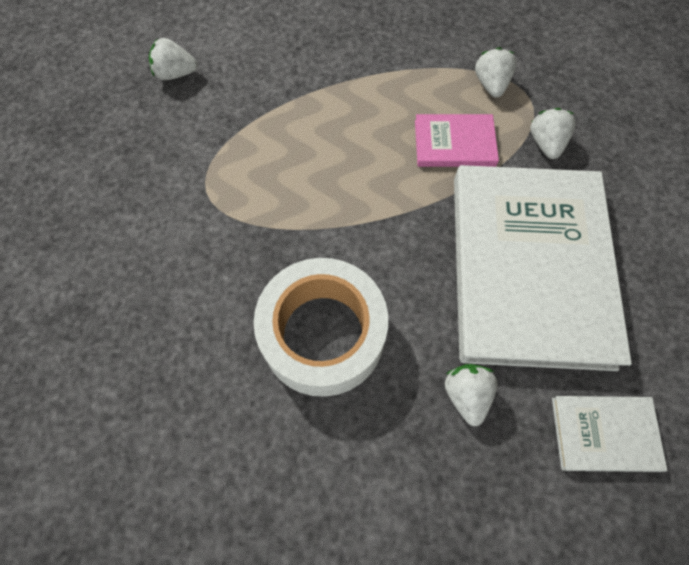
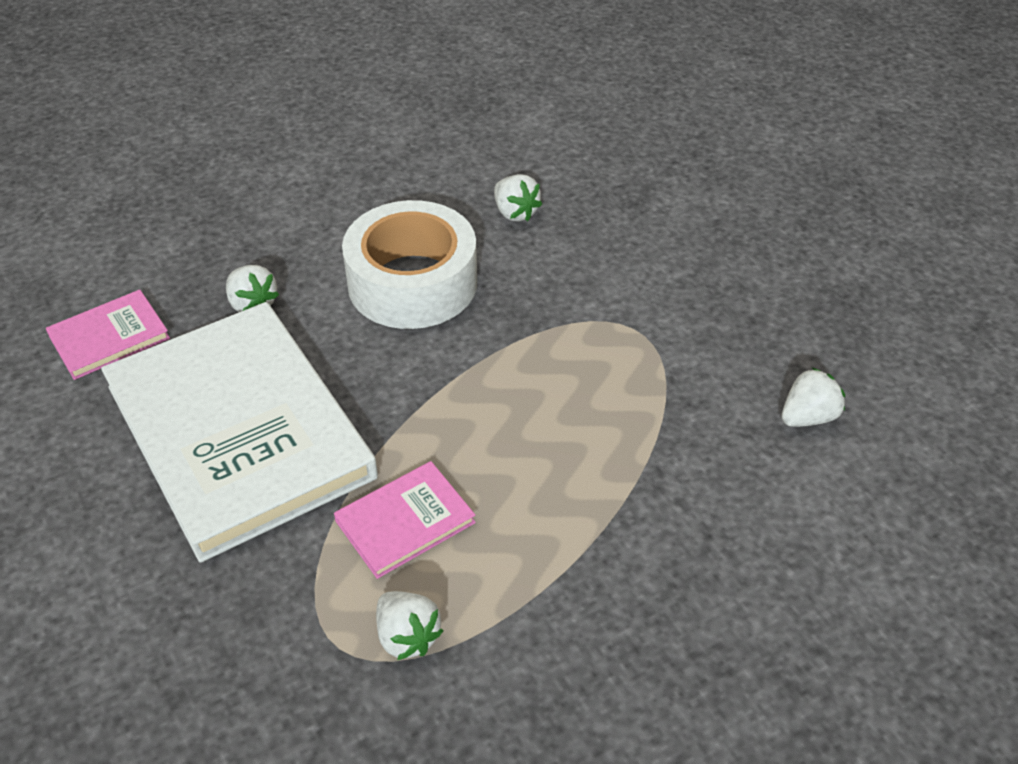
camera: 145 degrees right, 20 degrees down
(546, 143) = (284, 589): white strawberry -> white strawberry (515, 213)
(604, 434) = (109, 337): white book -> pink book

